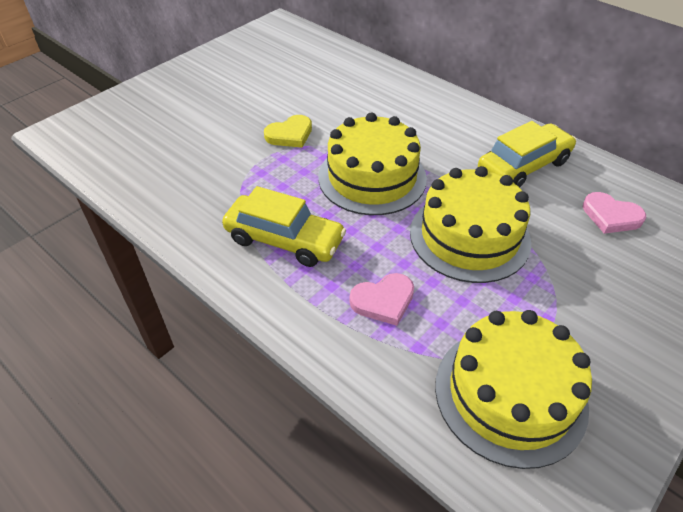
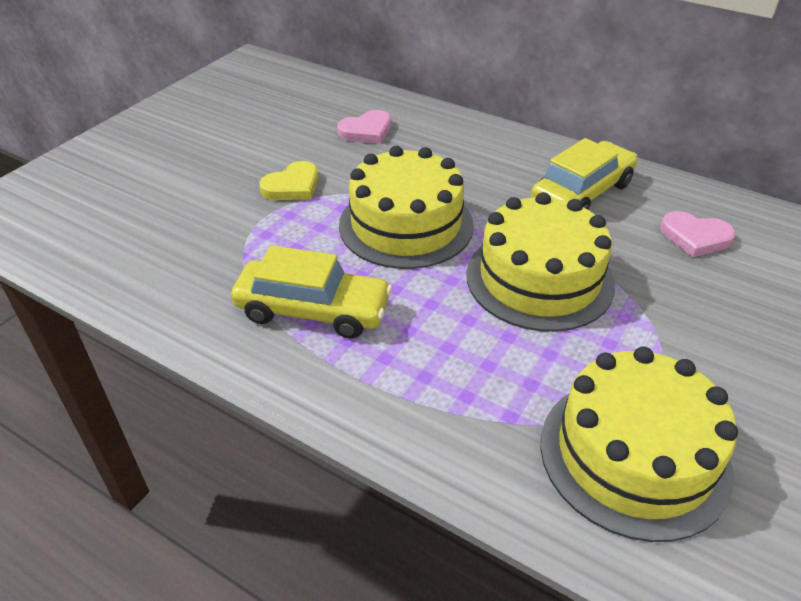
camera: 10 degrees left, 5 degrees down
(383, 301) = (454, 367): pink heart -> pink heart (366, 131)

